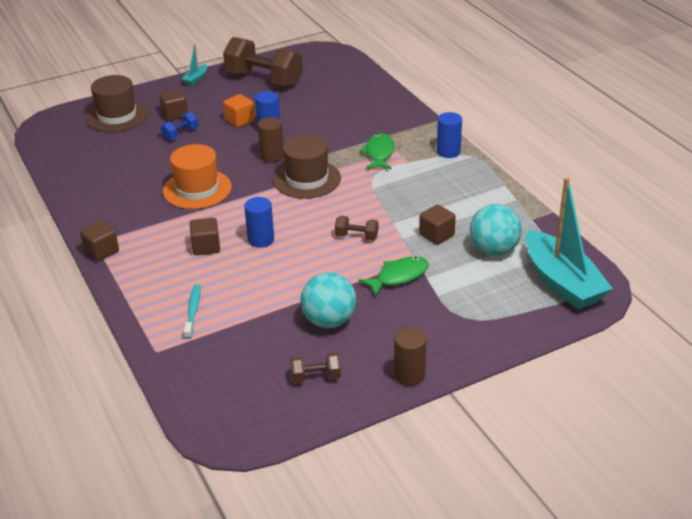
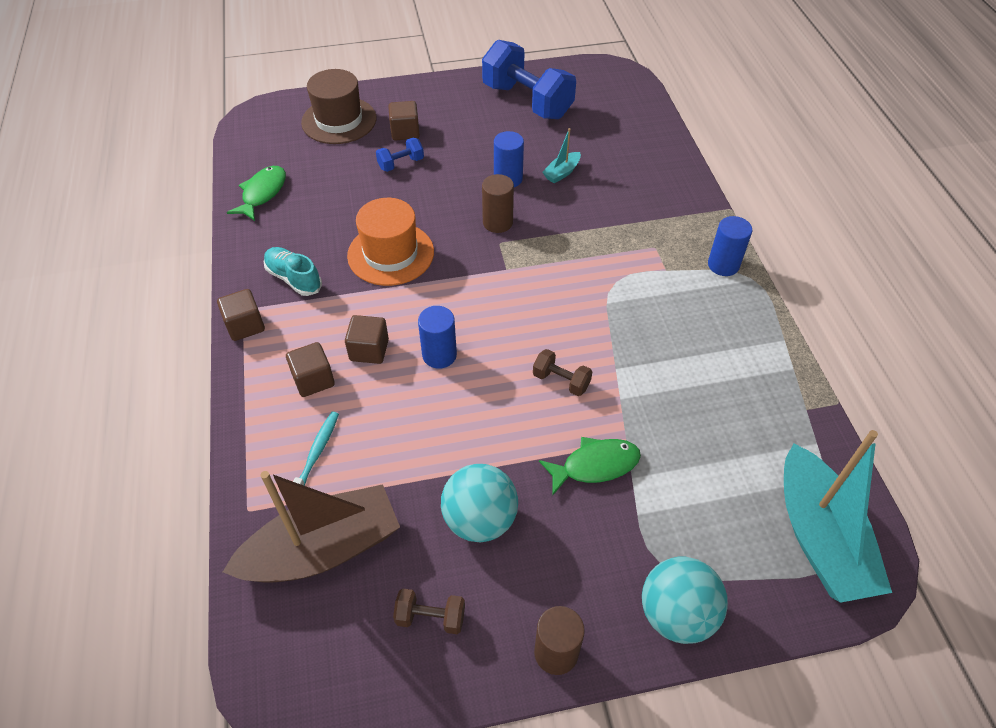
camera: 15 degrees right, 15 degrees up
(127, 217) = (294, 278): none -> turquoise shoe
(196, 79) = (448, 84): turquoise boat -> turquoise boat (562, 172)
(222, 360) = (323, 549): none -> brown boat
(240, 120) = (477, 157): orange cube -> none
(264, 80) = (527, 101): brown dumbbell -> blue dumbbell
(307, 179) = (528, 269): brown hat -> none
(379, 153) = (632, 247): green fish -> green fish (262, 193)
(436, 235) = (667, 405): brown cube -> brown cube (313, 380)
(493, 250) = (738, 451): turquoise ball -> turquoise ball (676, 614)

